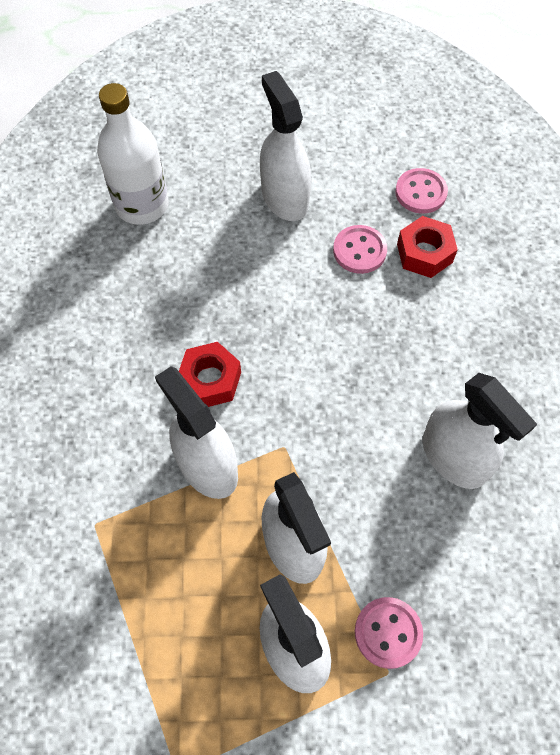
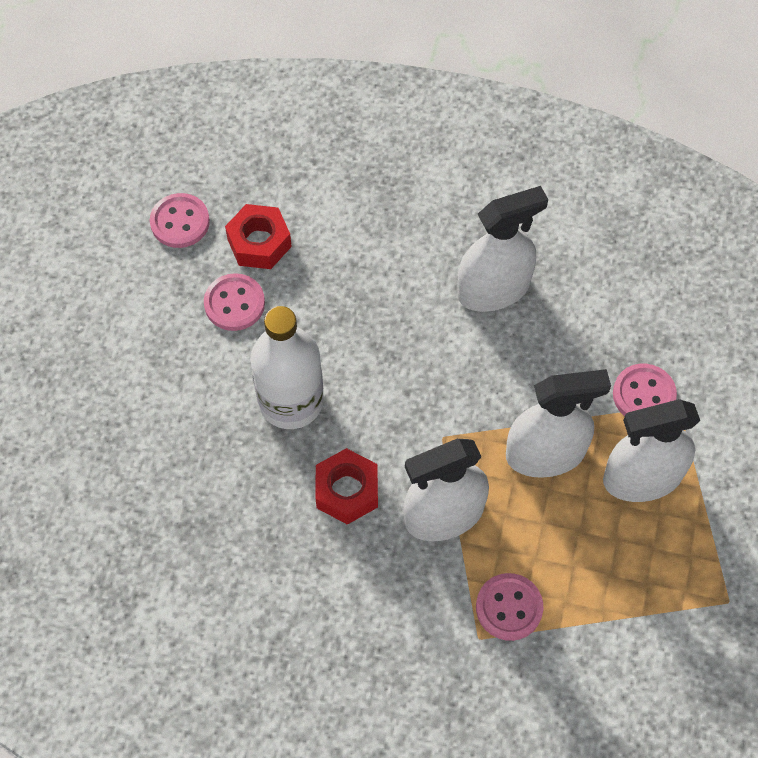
camera: 75 degrees left, 0 degrees up
(128, 545) = (509, 607): none -> pink button
(142, 205) = (87, 518): white bottle -> white bottle (291, 401)
(284, 198) = (136, 360): white spray bottle -> none

